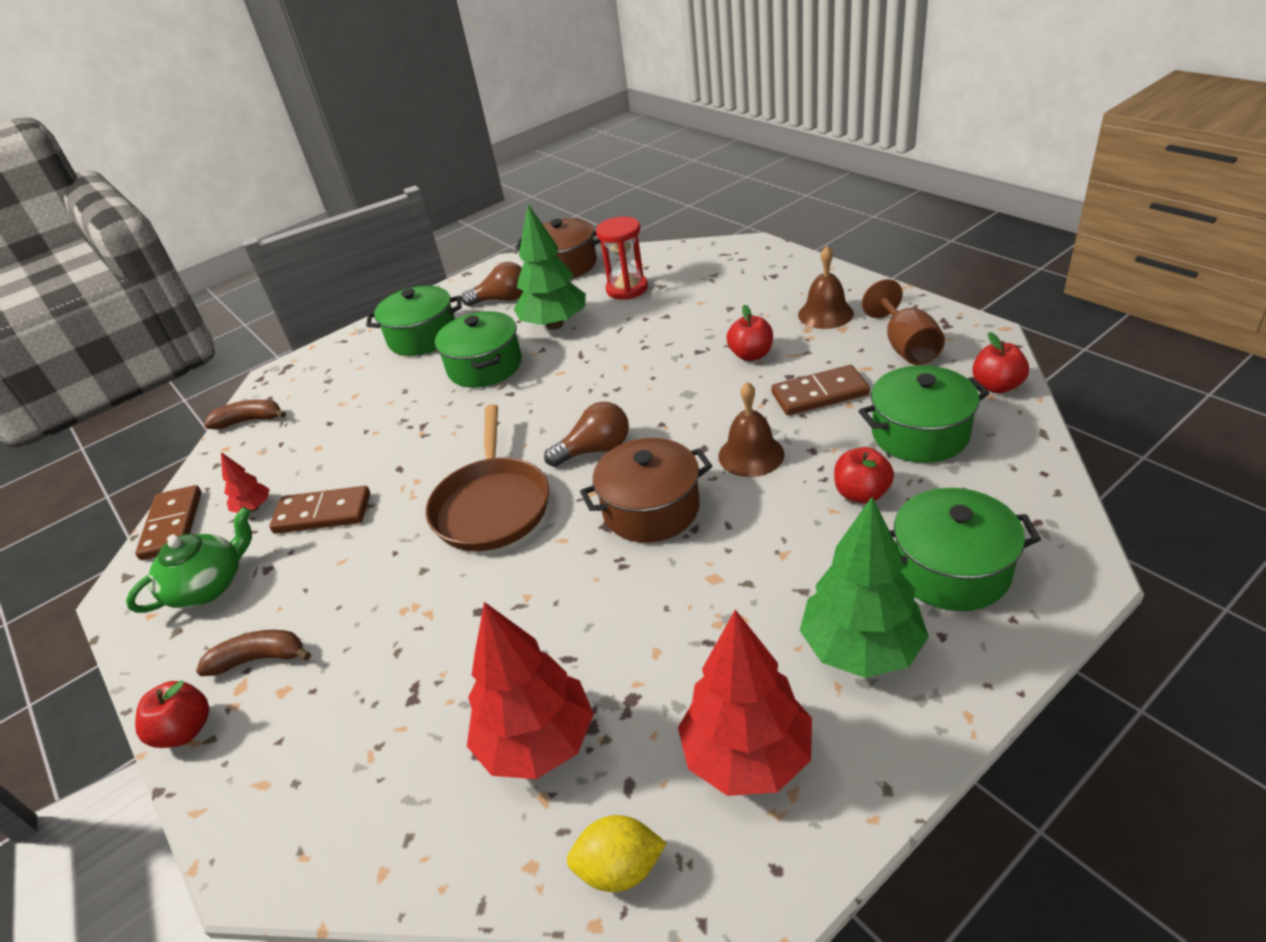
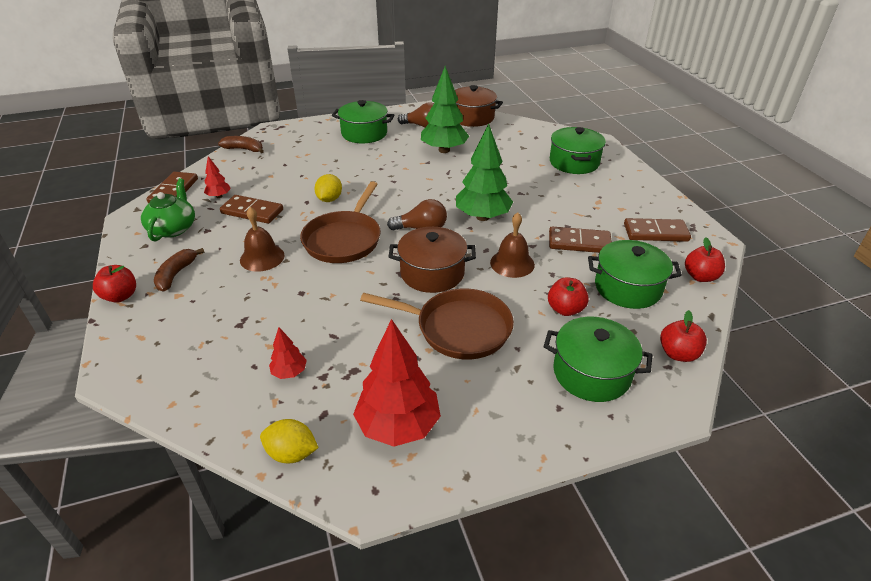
camera: 15 degrees right, 0 degrees up
(208, 586) = (173, 228): green teapot -> green teapot turned 60 degrees counterclockwise
(259, 659) = (176, 274): brown banana -> brown banana turned 90 degrees counterclockwise
(432, 453) = (329, 199): none -> yellow lemon
(485, 366) = (388, 161): green pot -> green pot (574, 162)
(537, 742) = (289, 372): red tree -> red tree, size x0.47
(627, 289) = (501, 143): red hourglass -> none
(738, 577) = (458, 328): none -> brown pan
(751, 355) = (551, 205): red apple -> red apple (678, 354)
(825, 314) = (616, 196): brown bell -> brown bell (262, 257)
(861, 649) = (504, 395): green tree -> green tree (482, 217)
(905, 346) = (655, 233): brown goblet -> brown domino

